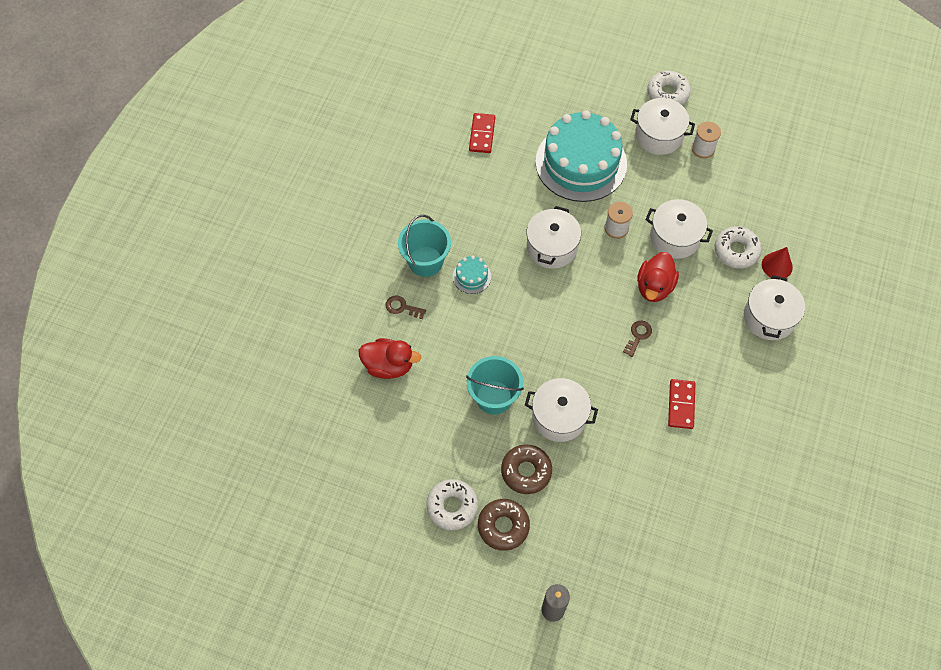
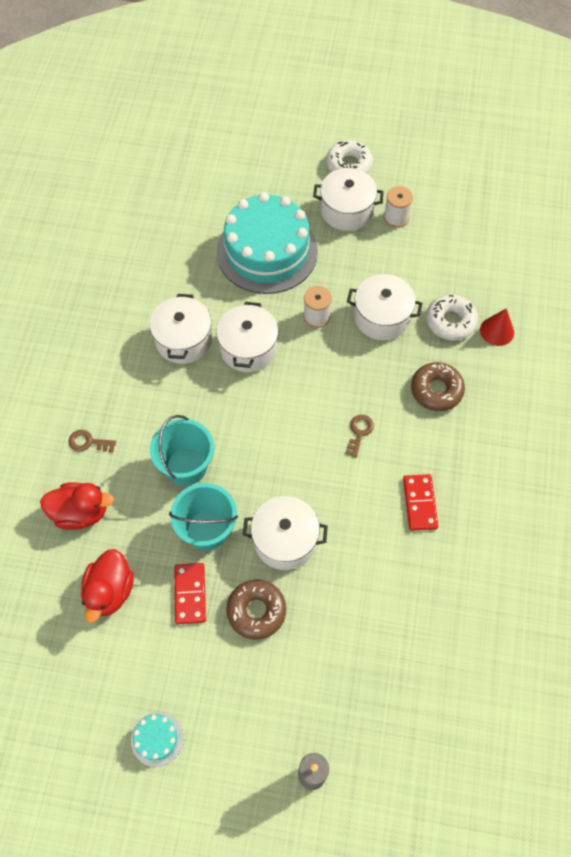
camera: 10 degrees left, 0 degrees up
(425, 261) = (109, 386): turquoise bucket -> turquoise bucket (186, 466)
(452, 506) = (176, 669): white donut -> none
(471, 276) = (163, 395): turquoise cake -> turquoise cake (157, 739)
(482, 134) = (154, 236): red domino -> red domino (190, 594)
(503, 526) = (239, 682): brown donut -> brown donut (436, 390)
(654, 287) = (368, 375): red duck -> red duck (110, 591)
(769, 317) = (498, 389): white pot -> white pot (183, 340)

